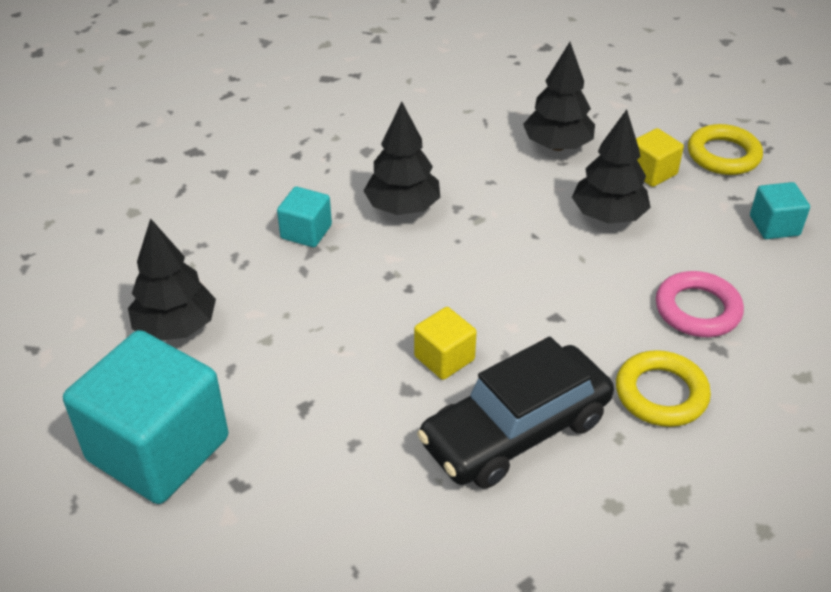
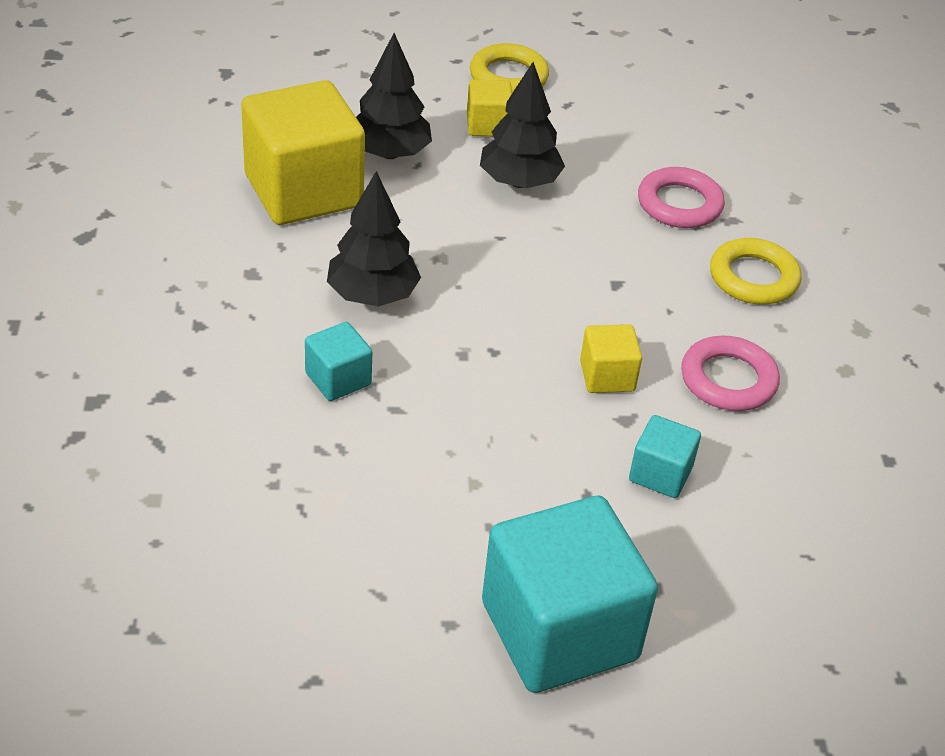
camera: 60 degrees left, 0 degrees up
(176, 327) = (390, 543): black tree -> none
(470, 131) = (303, 191): none -> yellow cube
(515, 431) = (728, 380): black car -> pink ring
(774, 226) = (622, 107): turquoise cube -> turquoise cube (660, 474)

